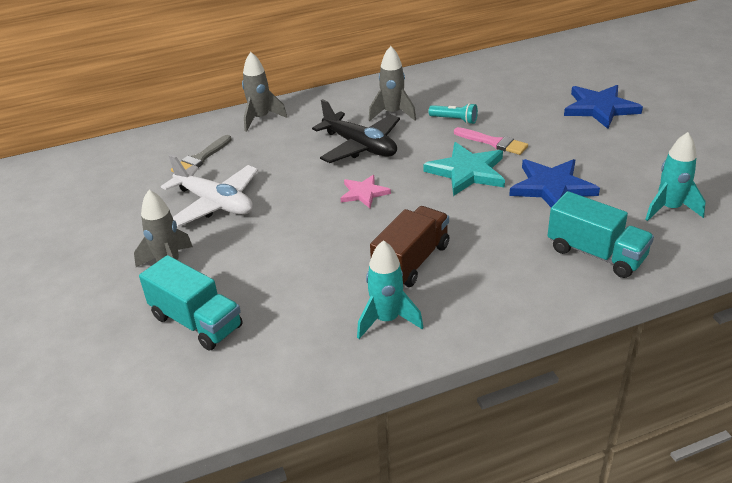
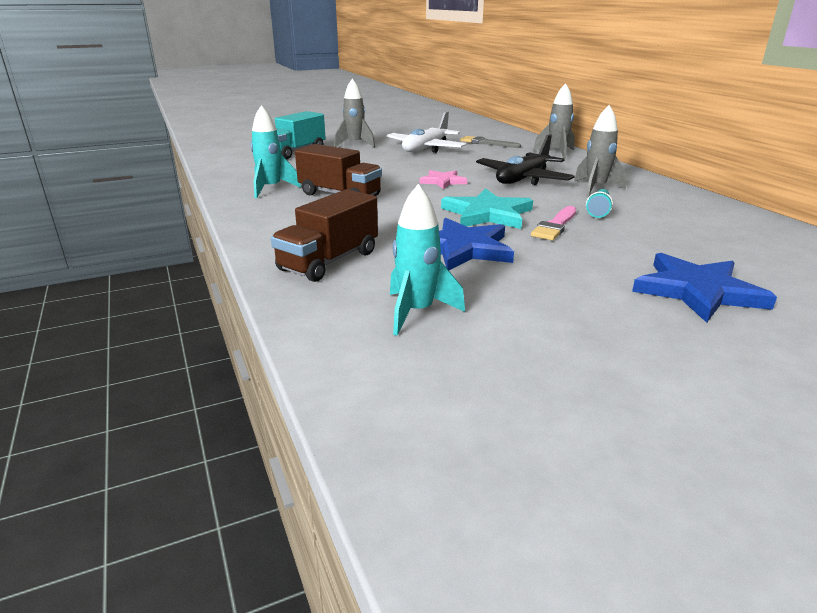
camera: 85 degrees right, 10 degrees down
(596, 254) = (329, 261): turquoise truck -> brown truck

